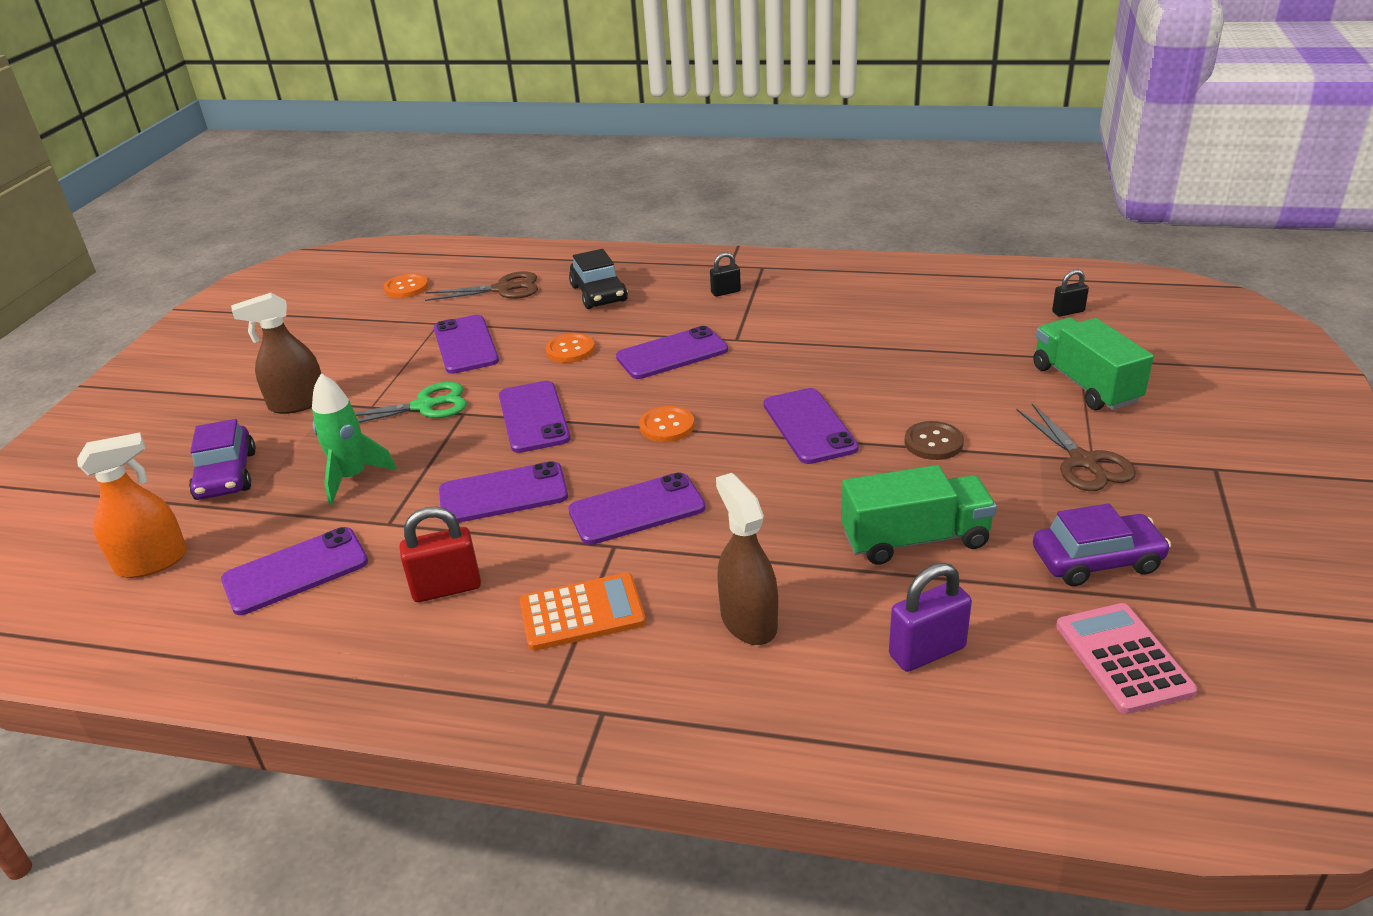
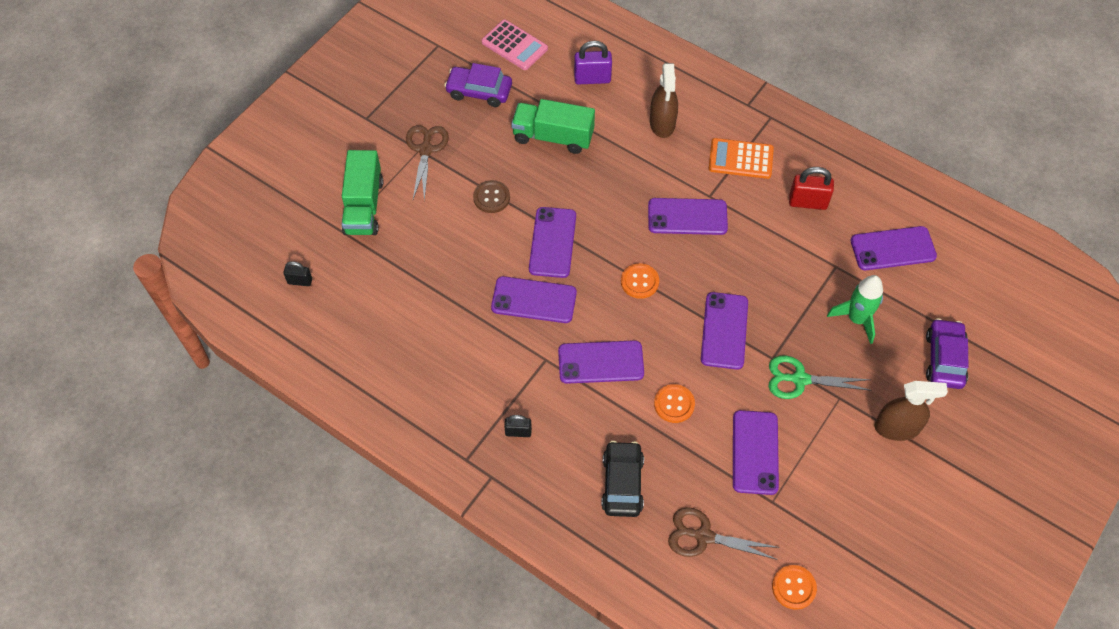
camera: 160 degrees left, 25 degrees up
(152, 562) = (982, 292): orange spray bottle -> none
(503, 494) = (762, 262): purple phone -> purple phone (534, 300)
(1123, 658) = (514, 45): pink calculator -> pink calculator turned 60 degrees counterclockwise

